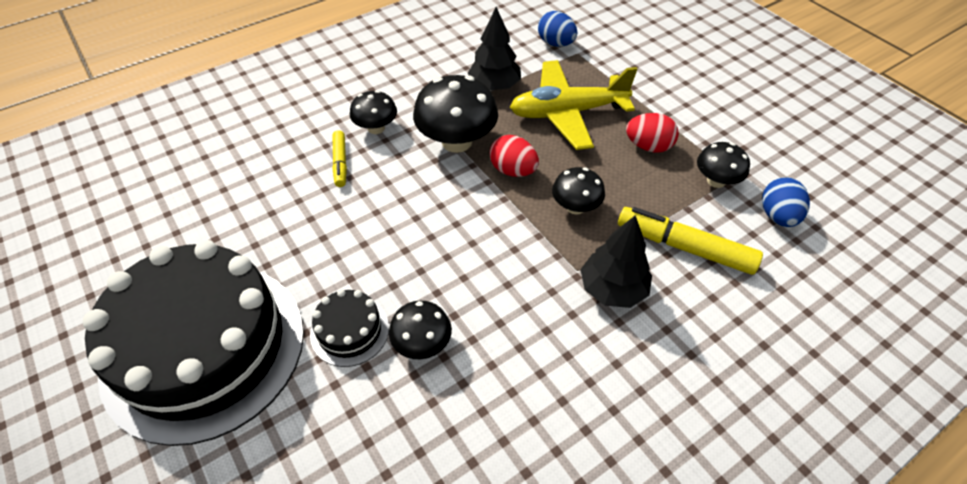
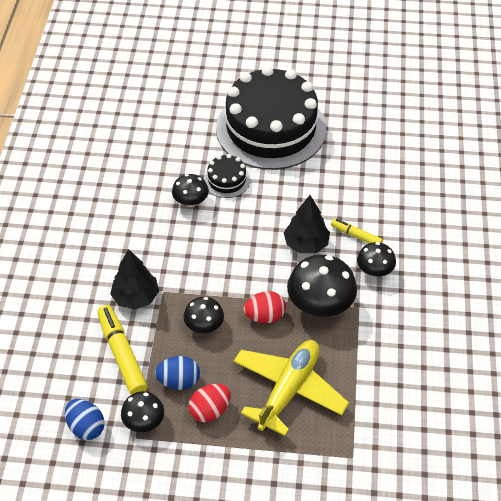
camera: 130 degrees right, 0 degrees up
(494, 86) = (360, 367): black tree -> black tree (306, 244)
(556, 43) = (379, 452): blue egg -> blue egg (179, 381)
(684, 247) = (122, 354): yellow marker -> yellow marker turned 90 degrees counterclockwise

